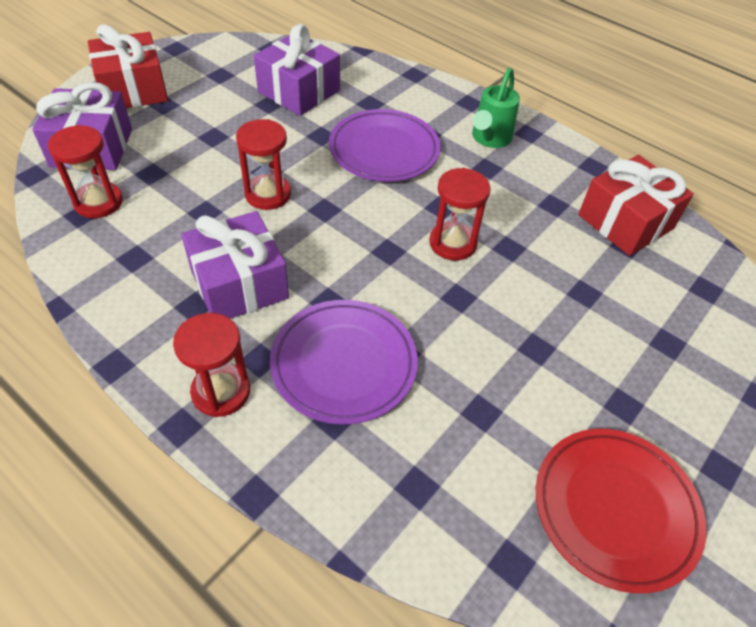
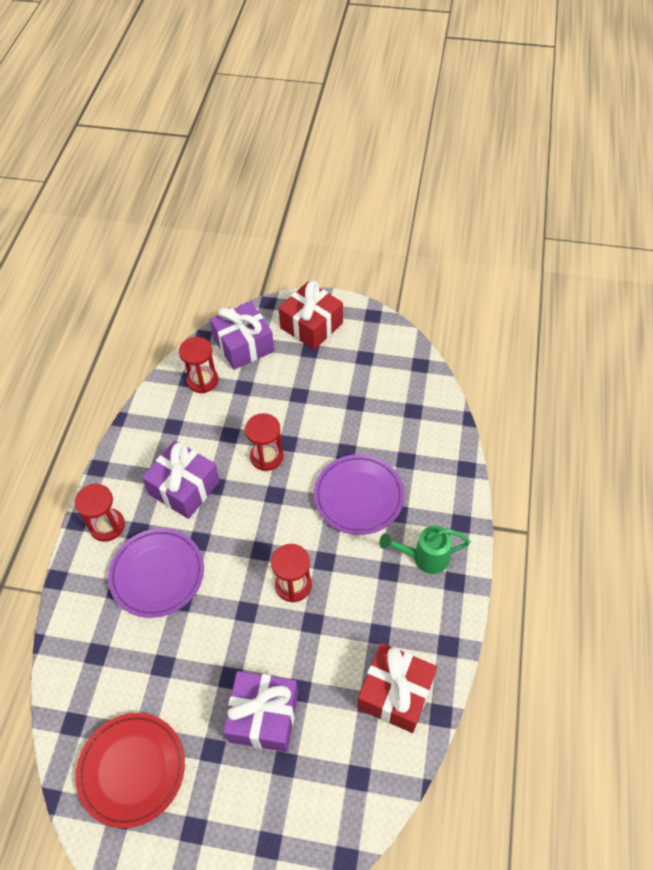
camera: 65 degrees right, 5 degrees up
(299, 91) = (383, 411): purple gift -> purple gift (263, 716)

